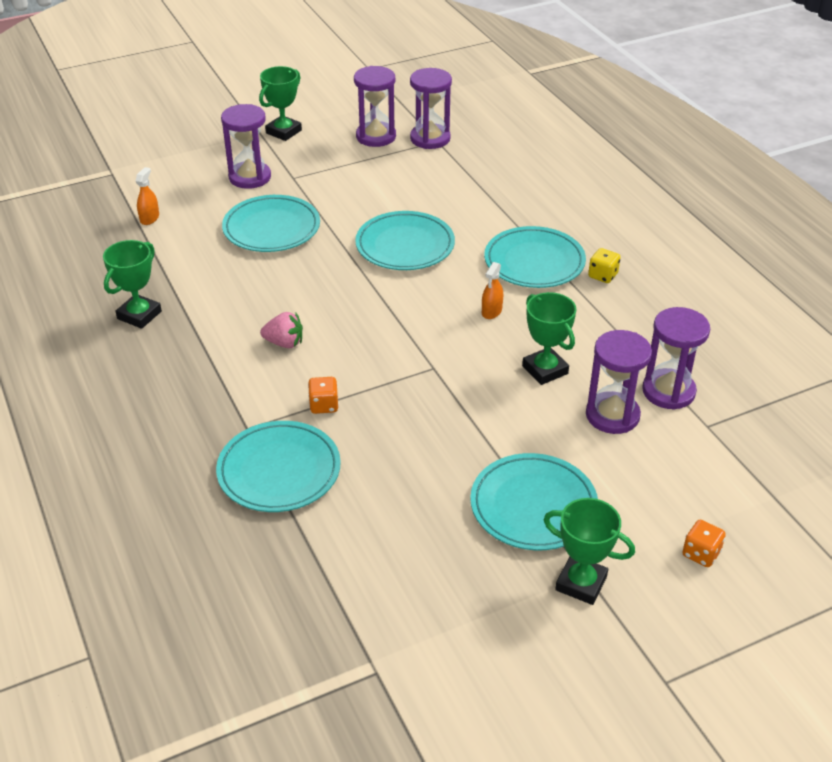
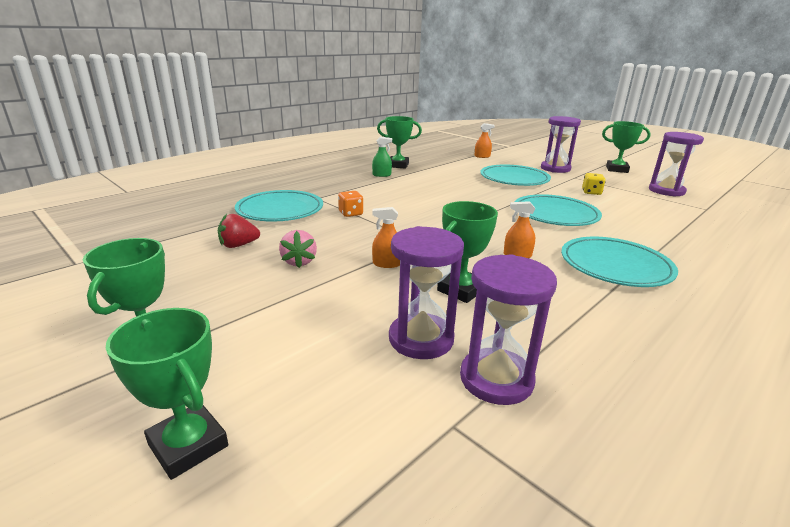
camera: 70 degrees right, 15 degrees down
(179, 343) = (381, 175): none -> green spray bottle
(284, 343) = (405, 196): pink strawberry -> pink strawberry (299, 262)
(382, 518) = (238, 245): none -> red strawberry
(430, 138) = (703, 206): purple hourglass -> none
(476, 404) = (387, 264): none -> orange spray bottle
(533, 506) = (262, 306): turquoise plate -> none
(603, 275) = (652, 306): yellow dice -> yellow dice (591, 192)
(701, 554) = (188, 445): orange dice -> green trophy

